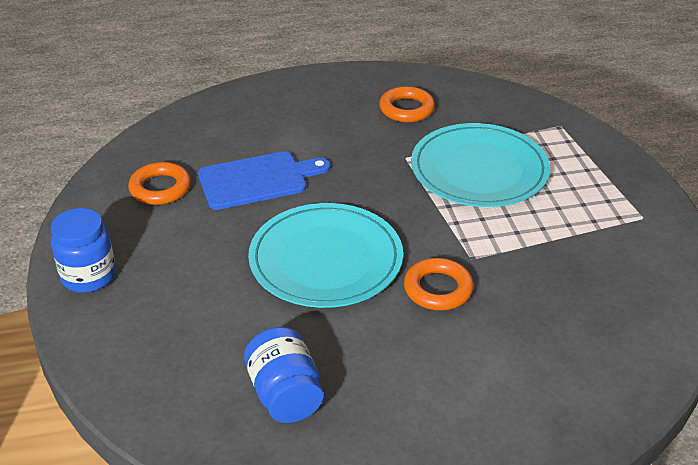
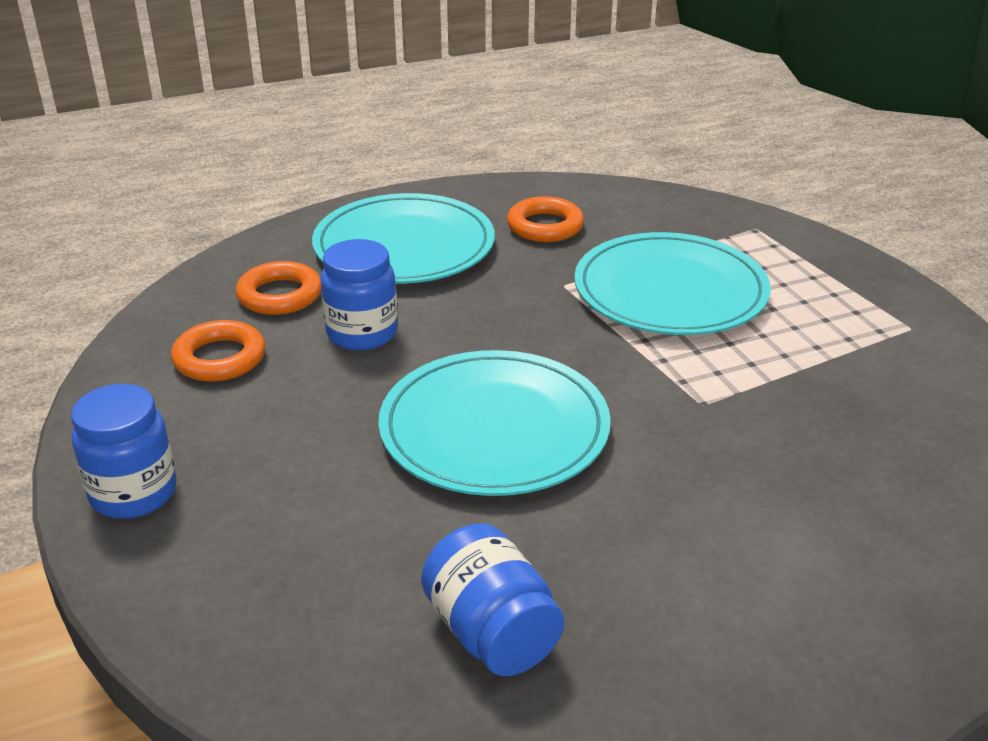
camera: 10 degrees left, 5 degrees down
(257, 180) = (362, 333): blue cutting board -> blue jar
(303, 115) = (404, 246): none -> turquoise plate
(438, 289) = (670, 450): orange ring -> orange ring (280, 295)

